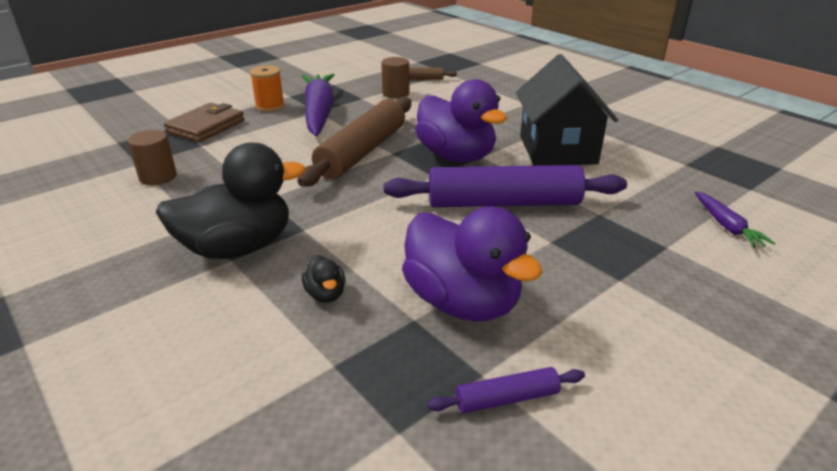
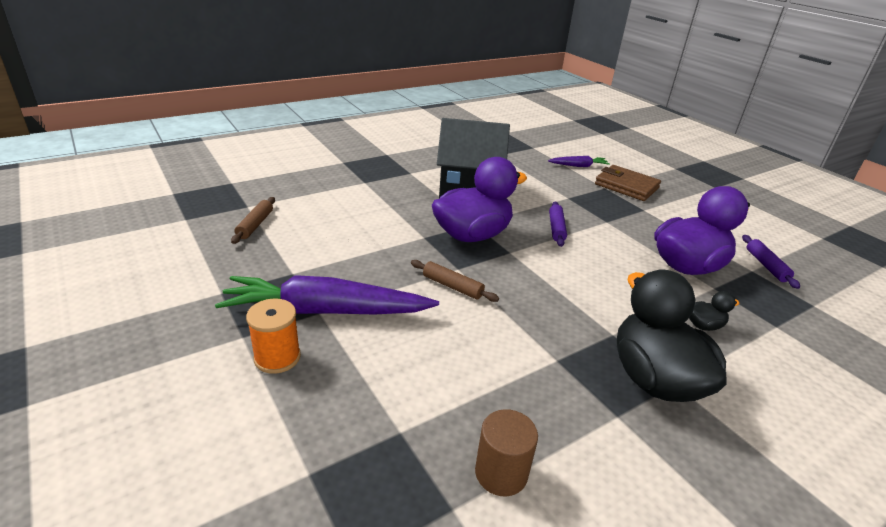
camera: 85 degrees left, 0 degrees up
(206, 126) = (328, 431): brown wallet -> brown wallet (626, 186)
(362, 152) = (452, 286): brown rolling pin -> brown rolling pin, size x0.45
(396, 93) = (293, 247): brown cylinder -> none
(503, 203) = (556, 228): purple rolling pin -> purple rolling pin, size x0.45

